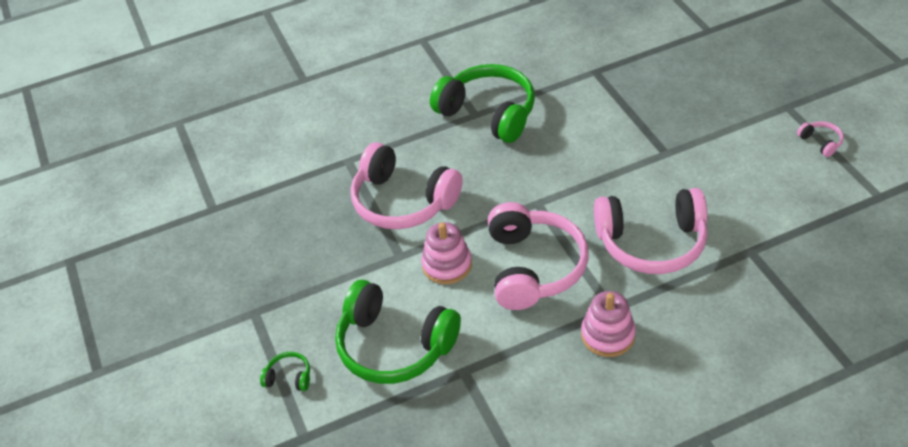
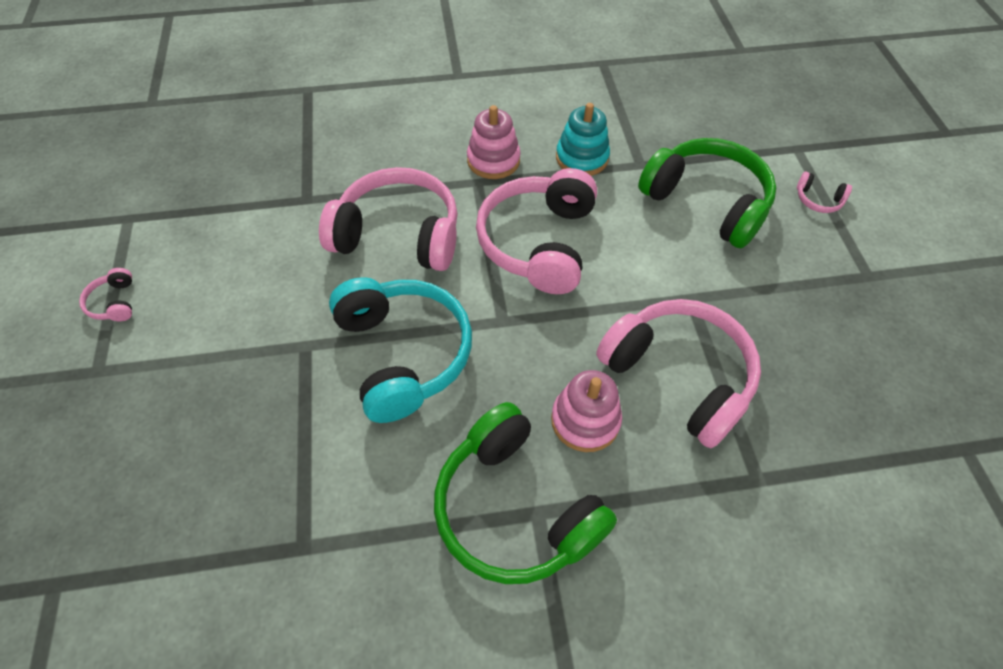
camera: 170 degrees left, 10 degrees up
(289, 377) = (818, 200): green headphones -> pink headphones
(447, 265) = (636, 271): pink stacking toy -> pink stacking toy (585, 420)
(523, 362) = (582, 158): none -> turquoise stacking toy
(596, 165) = (403, 354): none -> turquoise headphones

